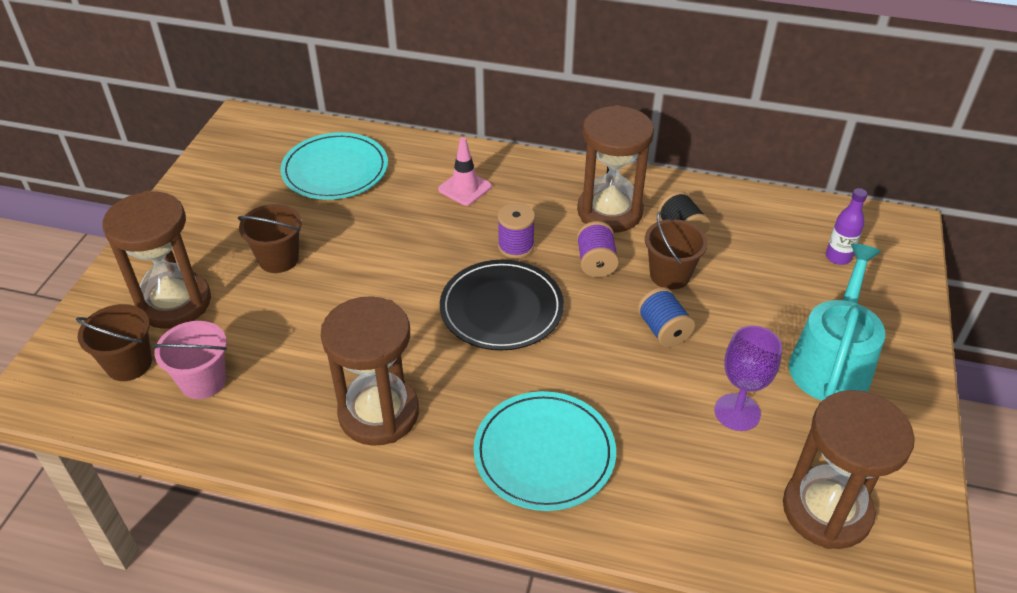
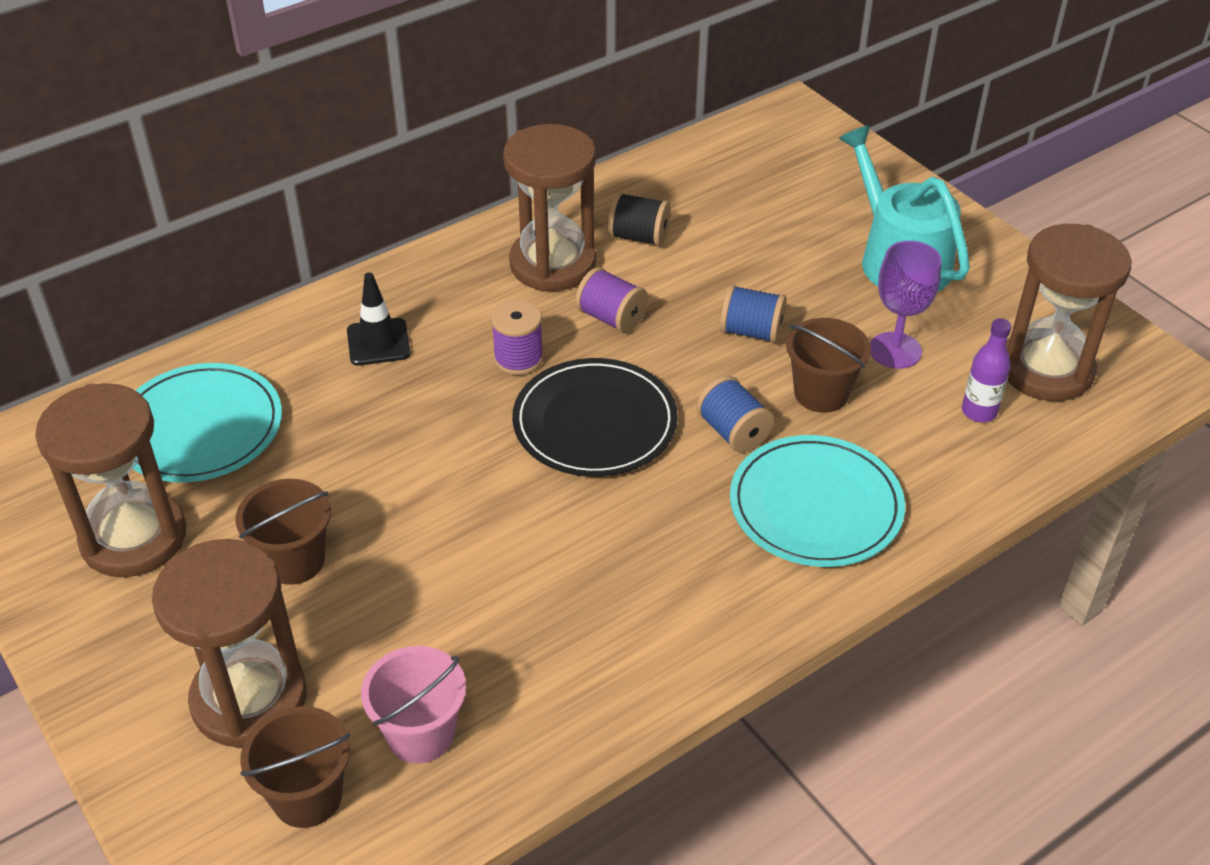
camera: 50 degrees left, 0 degrees up
(379, 413) = (637, 601): brown hourglass -> brown hourglass (134, 538)
(465, 188) = (378, 342): pink traffic cone -> black traffic cone
(564, 374) = (733, 432): none -> blue spool
(670, 275) = (687, 282): brown bucket -> brown bucket (821, 393)
(838, 257) = (786, 171): purple bottle -> purple bottle (979, 412)

